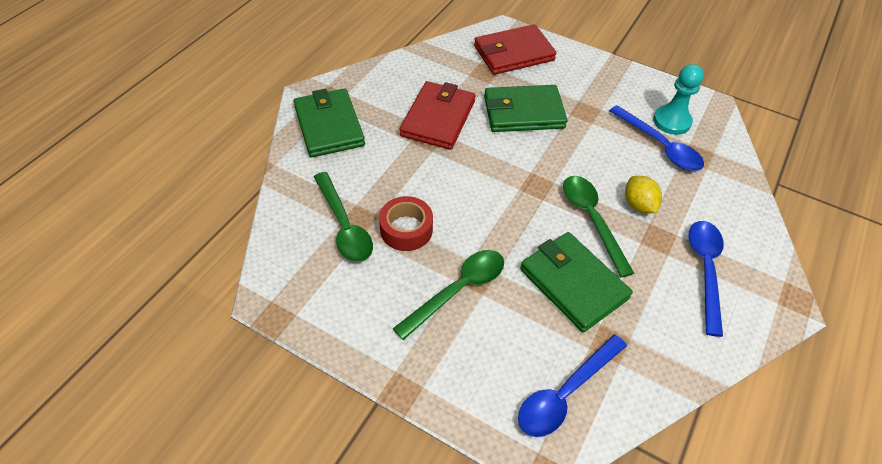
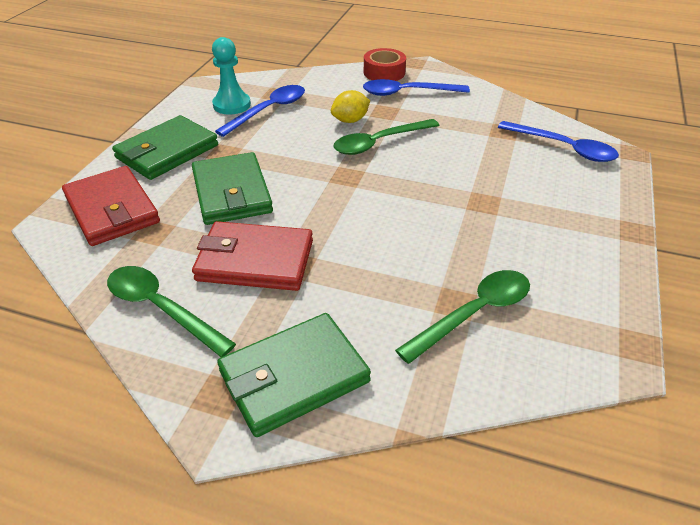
camera: 100 degrees left, 10 degrees down
(406, 229) = (451, 259): red tape -> red tape (384, 72)
(458, 290) = (507, 211): green spoon -> green spoon (161, 309)
(573, 283) = (457, 149): green wallet -> green wallet (167, 152)

